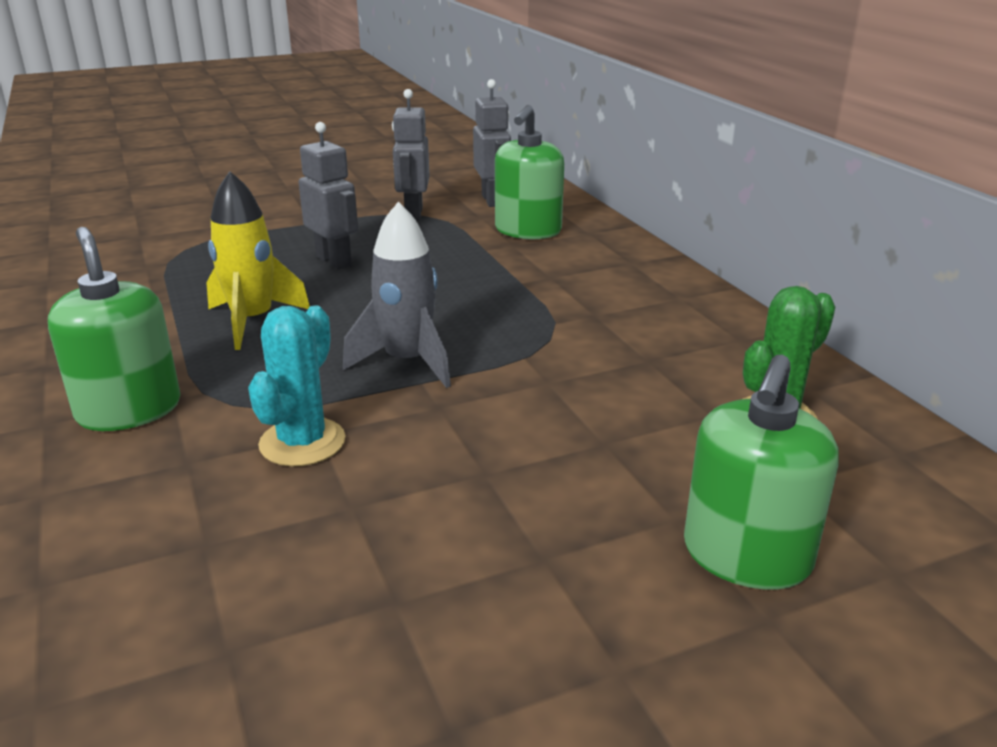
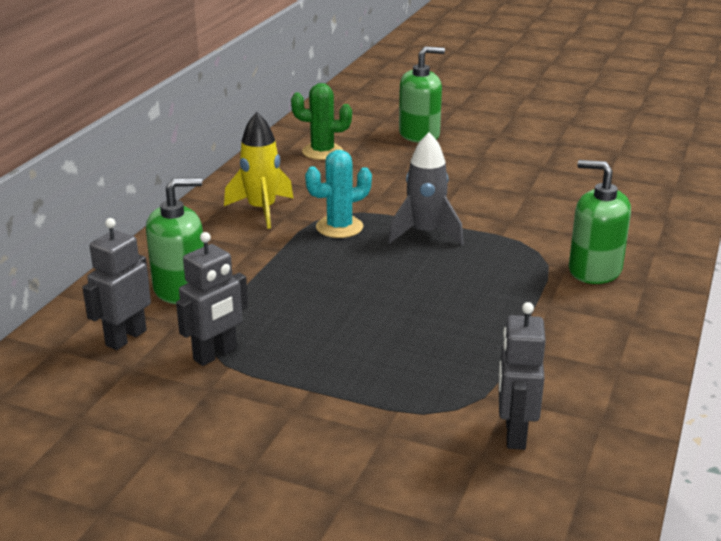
camera: 135 degrees left, 0 degrees up
(129, 410) = (594, 270): green soap dispenser -> green soap dispenser turned 105 degrees clockwise
(253, 321) = (477, 298): yellow rocket -> yellow rocket (262, 210)
(302, 442) = (522, 220): turquoise cactus -> turquoise cactus (339, 227)
(334, 261) = (358, 328): grey robot -> grey robot (514, 433)

